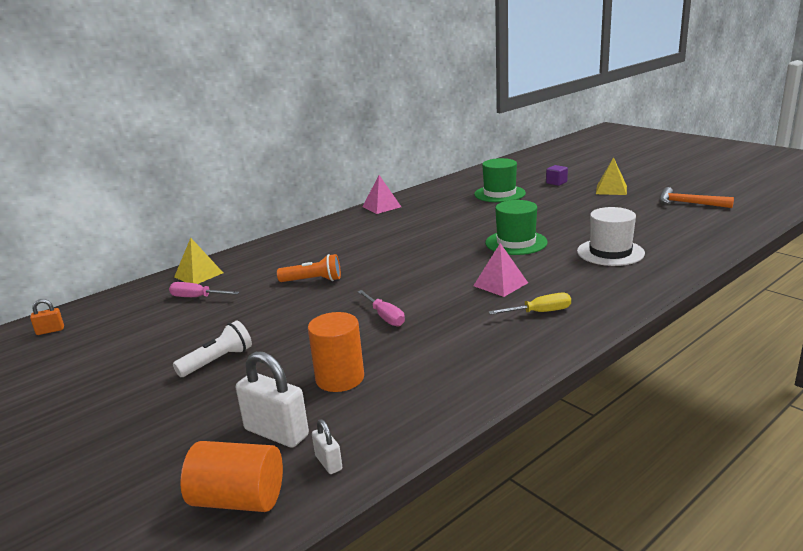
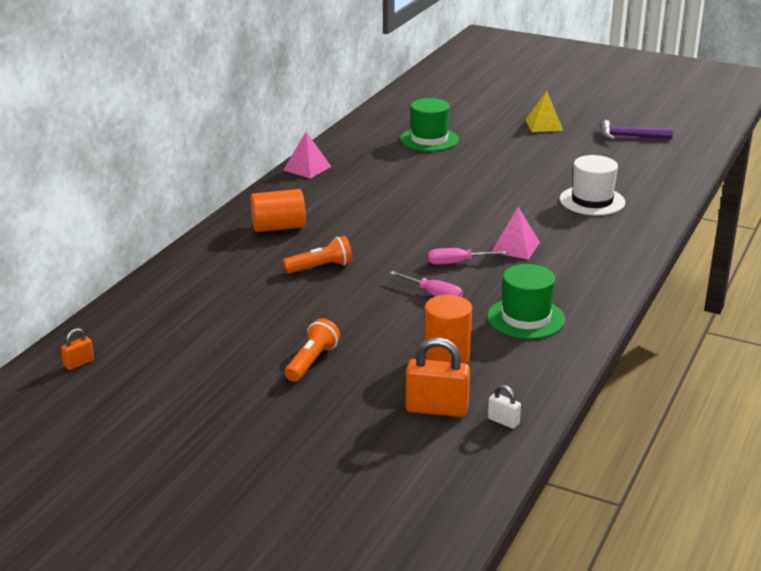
camera: 25 degrees left, 5 degrees up
(196, 297) = (208, 303): pink screwdriver -> pink screwdriver (456, 263)
(199, 275) = (178, 277): yellow pyramid -> none
(217, 361) = (311, 361): white flashlight -> orange flashlight
(238, 499) = (458, 460): orange cylinder -> orange cylinder (278, 227)
(276, 432) = (437, 409): white padlock -> orange padlock
(516, 242) = (494, 199): green hat -> green hat (526, 318)
(540, 312) = (572, 270): yellow screwdriver -> none
(556, 182) = (480, 119): purple cube -> none
(689, 203) = (629, 137): orange hammer -> purple hammer

